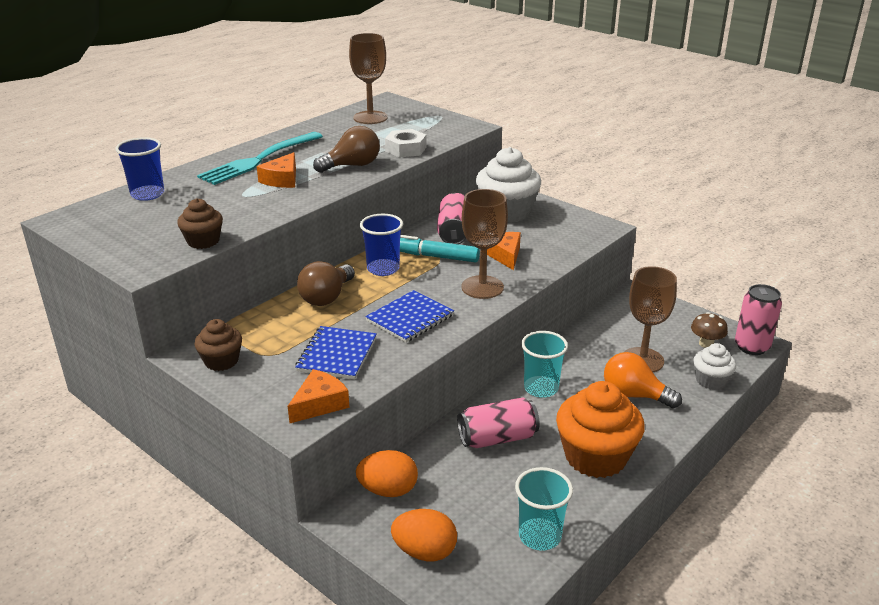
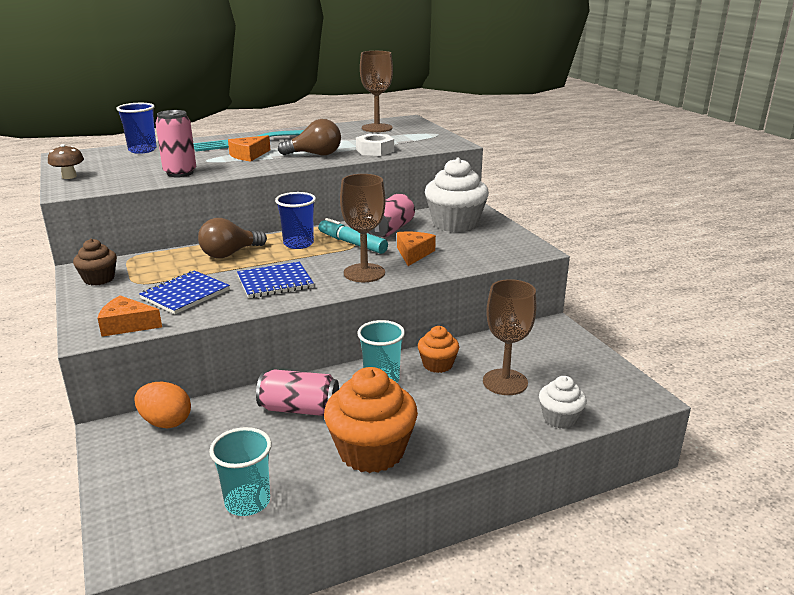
camera: 25 degrees right, 5 degrees down
(203, 241) = (133, 182): brown cupcake -> none
(319, 404) = (127, 325): orange cheese -> orange cheese turned 150 degrees counterclockwise
(425, 552) = (139, 480): orange egg -> none
(574, 359) = (437, 364): none -> orange cupcake
(634, 395) = (465, 409): orange light bulb -> none
(706, 344) = (588, 384): brown mushroom -> brown mushroom (69, 176)
(751, 347) = (637, 400): pink can -> pink can (180, 173)

